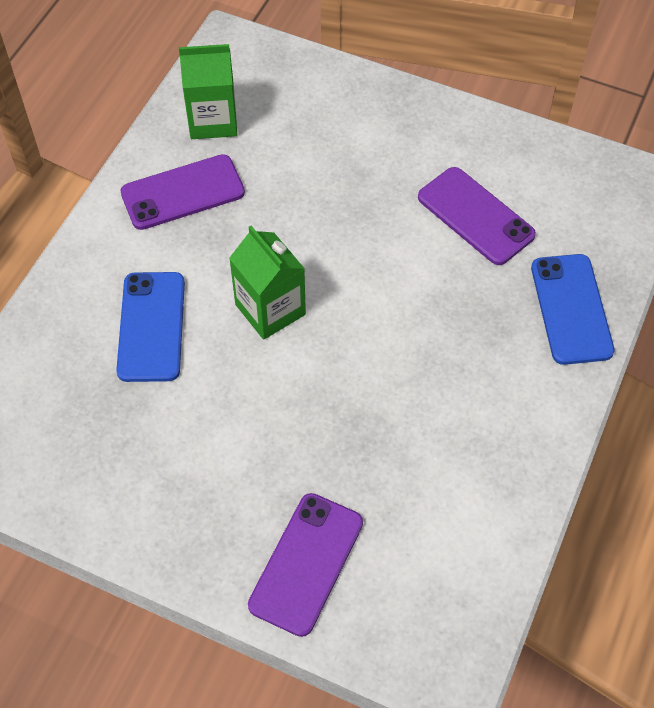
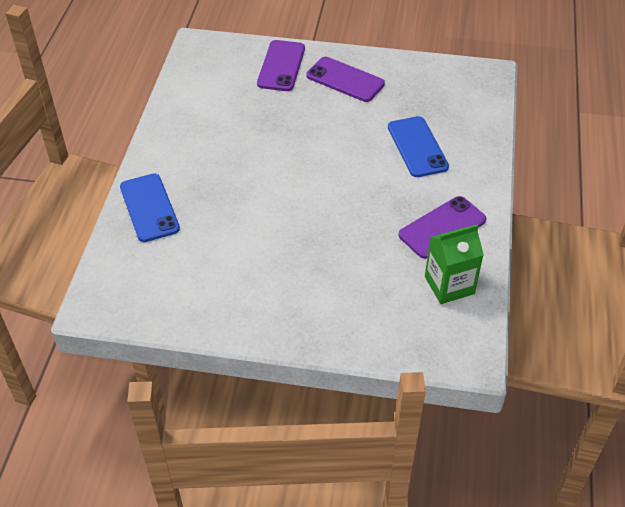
camera: 165 degrees right, 10 degrees down
(270, 309) = (348, 170): green carton -> none
(475, 216) = (225, 254): purple phone -> purple phone (345, 80)

